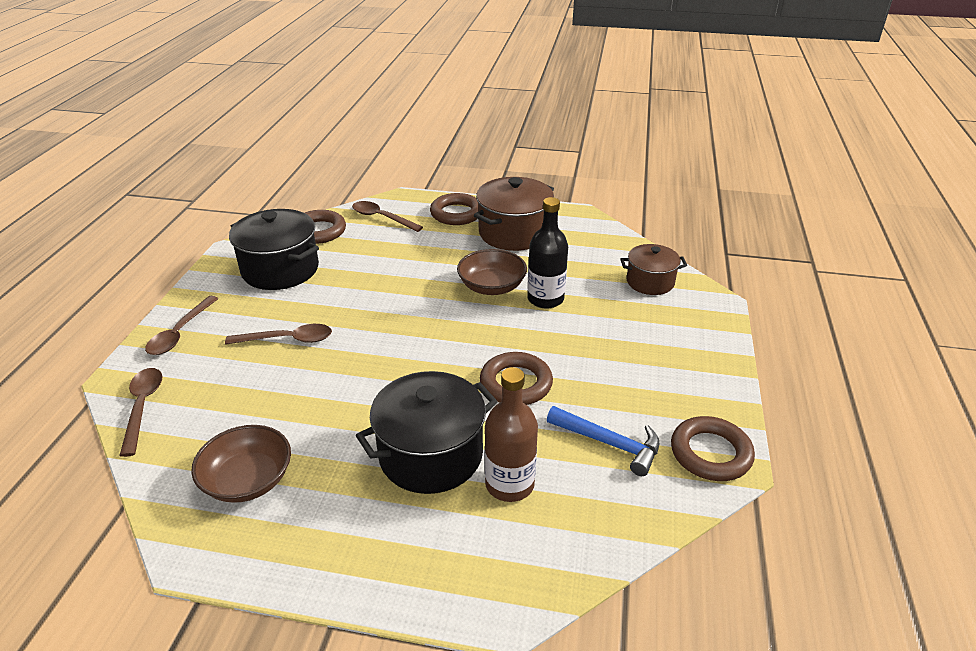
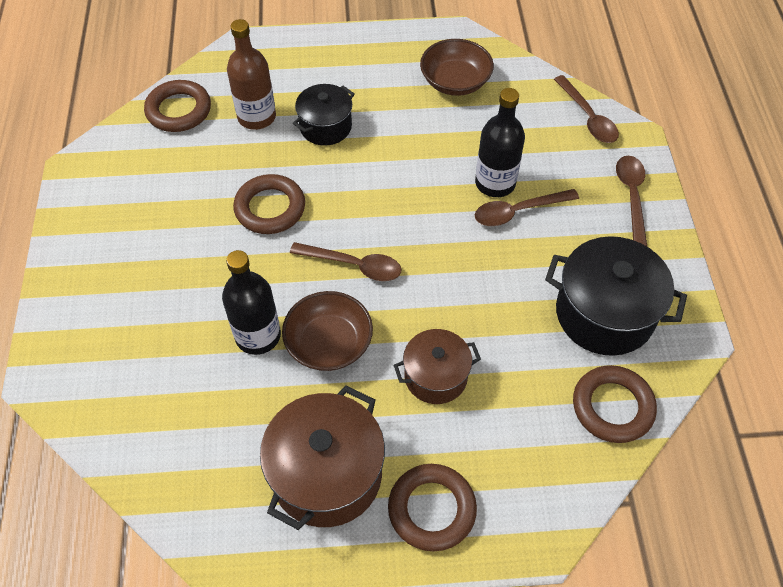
camera: 165 degrees right, 20 degrees up
(289, 365) = (495, 183): none -> black bottle
(382, 218) = (541, 466): brown spoon -> brown spoon (353, 265)
(431, 455) = (325, 127): black pot -> black pot, size x0.61
(609, 443) = (178, 166): blue hammer -> none
(650, 282) = (123, 401): brown pot -> brown pot (435, 376)
(710, 453) = (91, 174): brown ring -> brown ring (179, 110)

